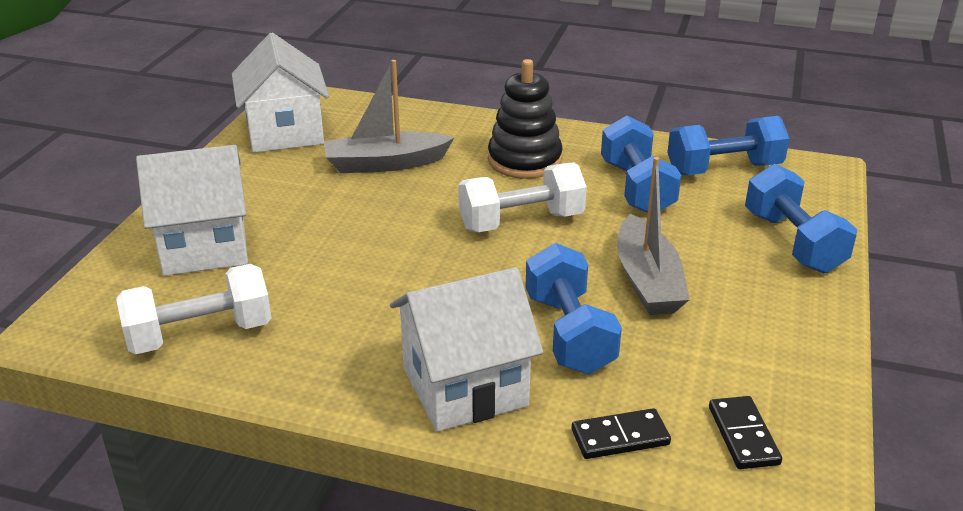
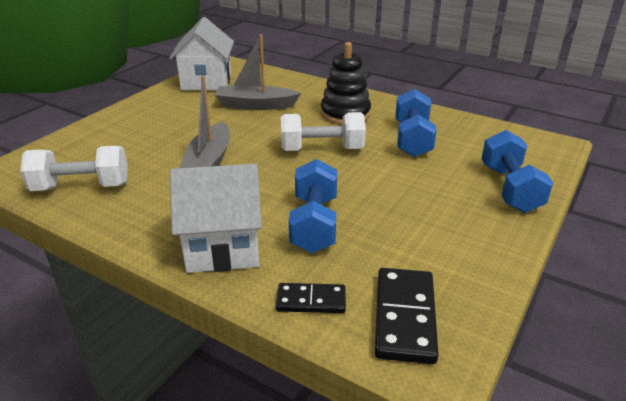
camera: 15 degrees right, 0 degrees up
(204, 247) = (118, 138): white house -> none
(647, 281) = (388, 198): grey boat -> grey boat (209, 161)
(723, 169) = (481, 135): blue dumbbell -> none
(743, 435) = (404, 317): black domino -> black domino, size x1.63

